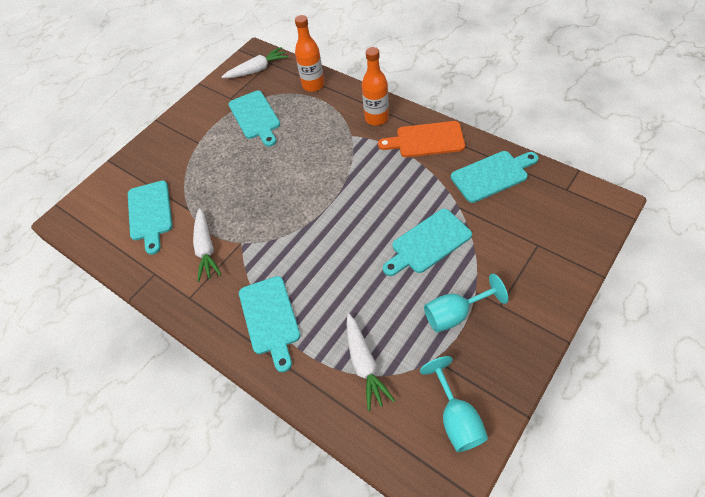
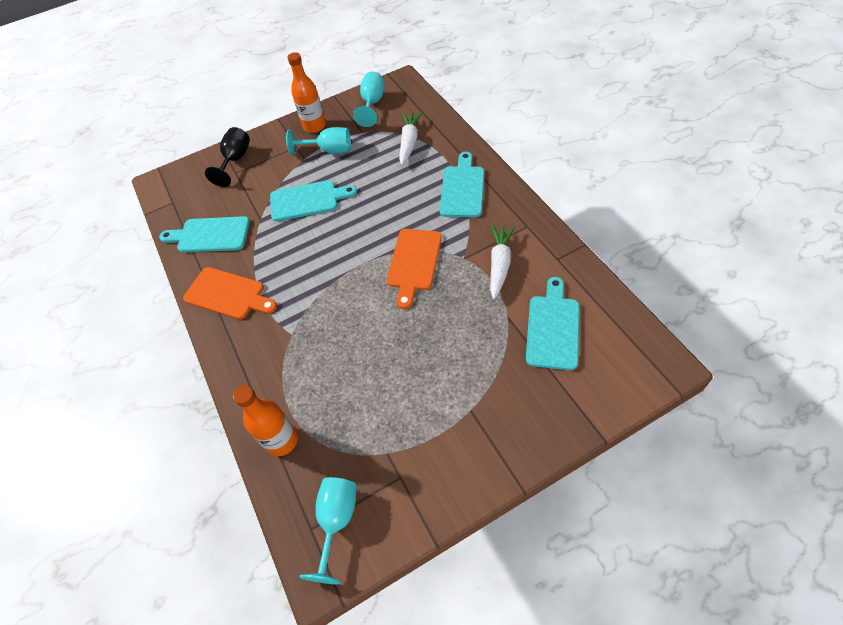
camera: 155 degrees left, 0 degrees up
(255, 117) = (381, 419): turquoise cutting board -> none
(257, 70) = (336, 521): white carrot -> turquoise goblet
(284, 222) = (414, 263): none -> orange cutting board
(376, 118) = (250, 345): orange bottle -> orange bottle (314, 126)
(554, 259) = (235, 160): none -> black goblet

